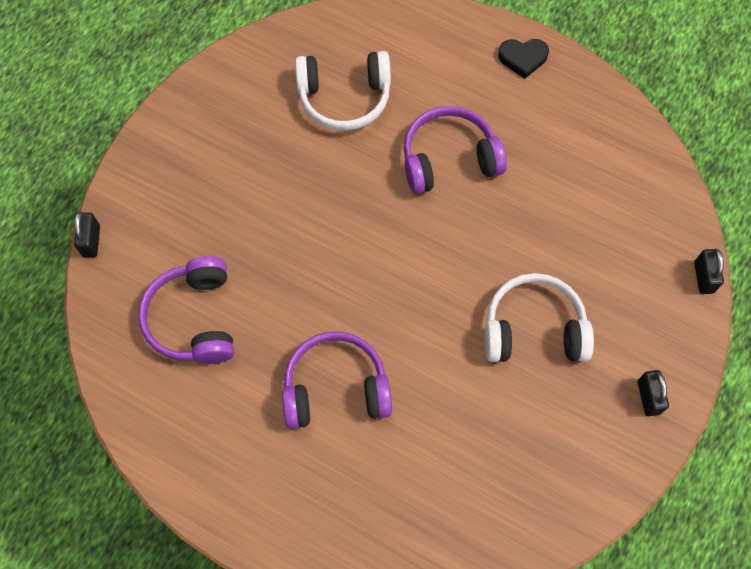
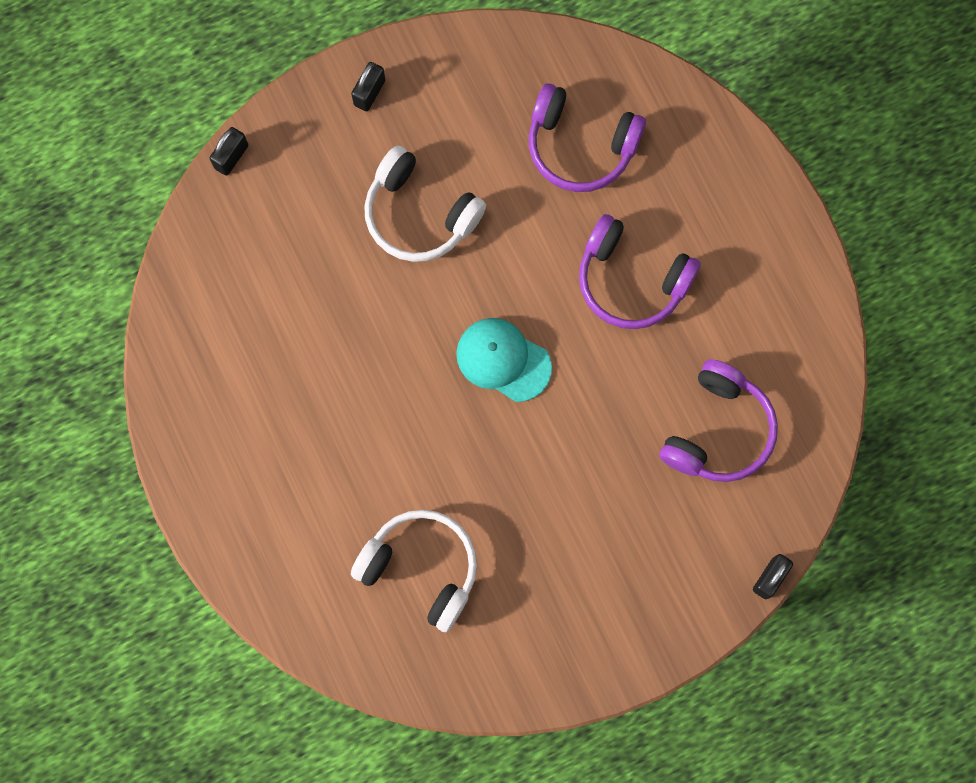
camera: 145 degrees left, 10 degrees up
(390, 265) = (503, 360): none -> turquoise cap
(449, 159) = (368, 428): purple headphones -> purple headphones (580, 145)
(523, 58) = (209, 488): black heart -> none

